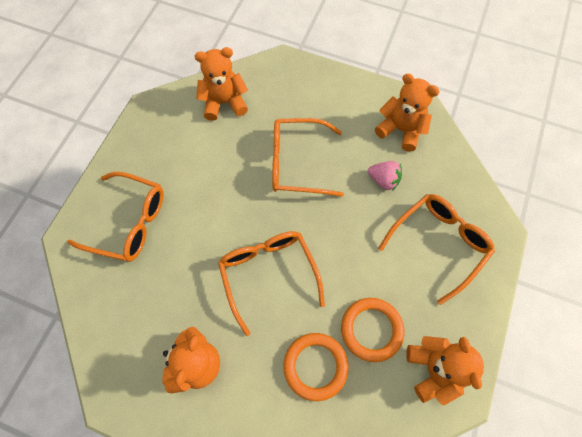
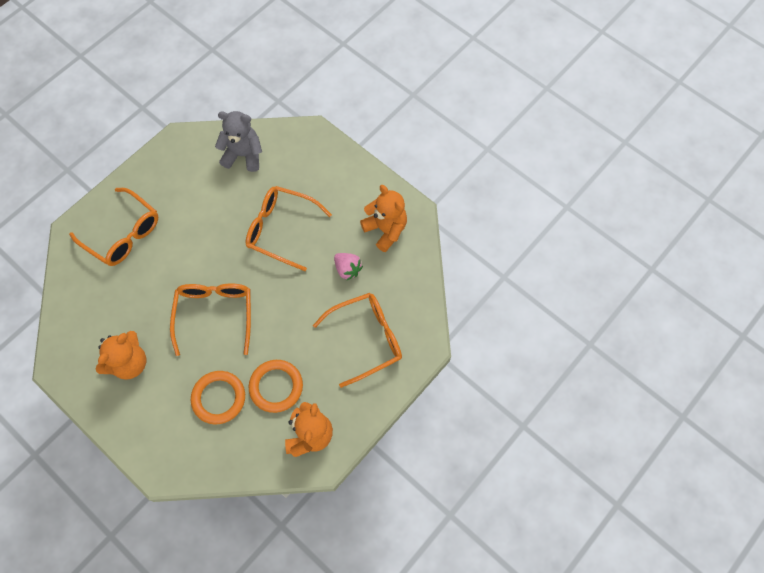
camera: 20 degrees right, 0 degrees up
(224, 103) = (243, 155): orange teddy bear -> grey teddy bear

